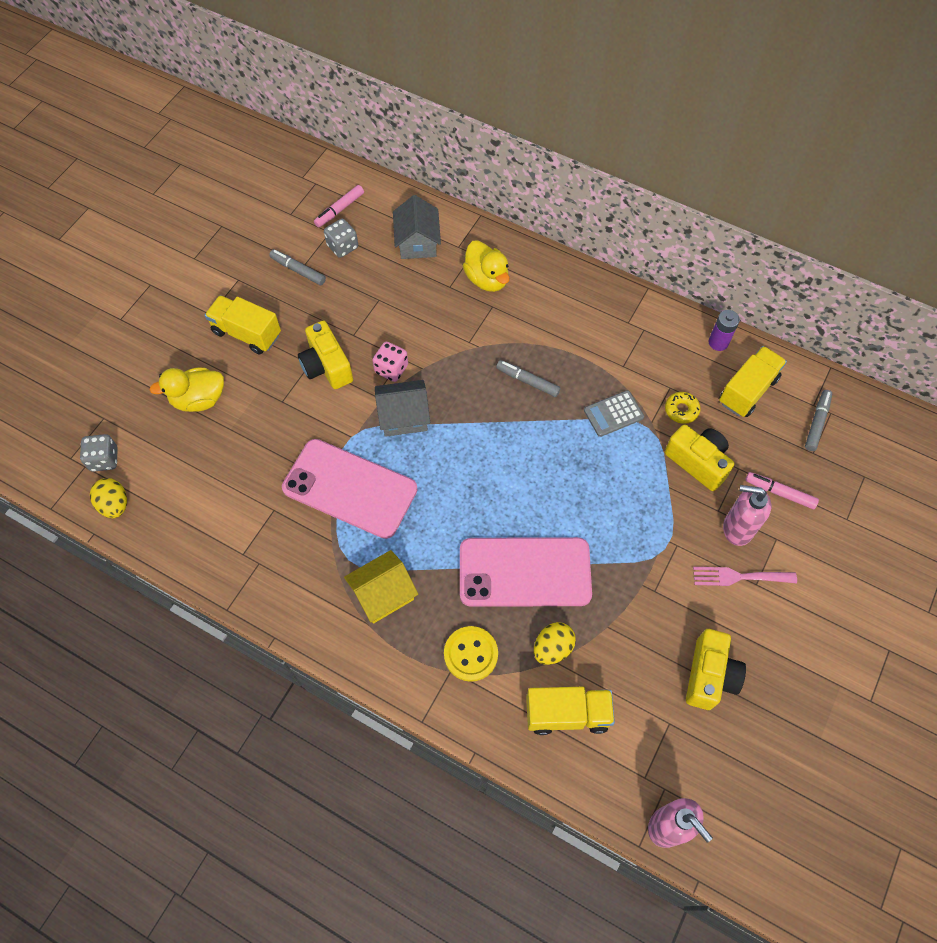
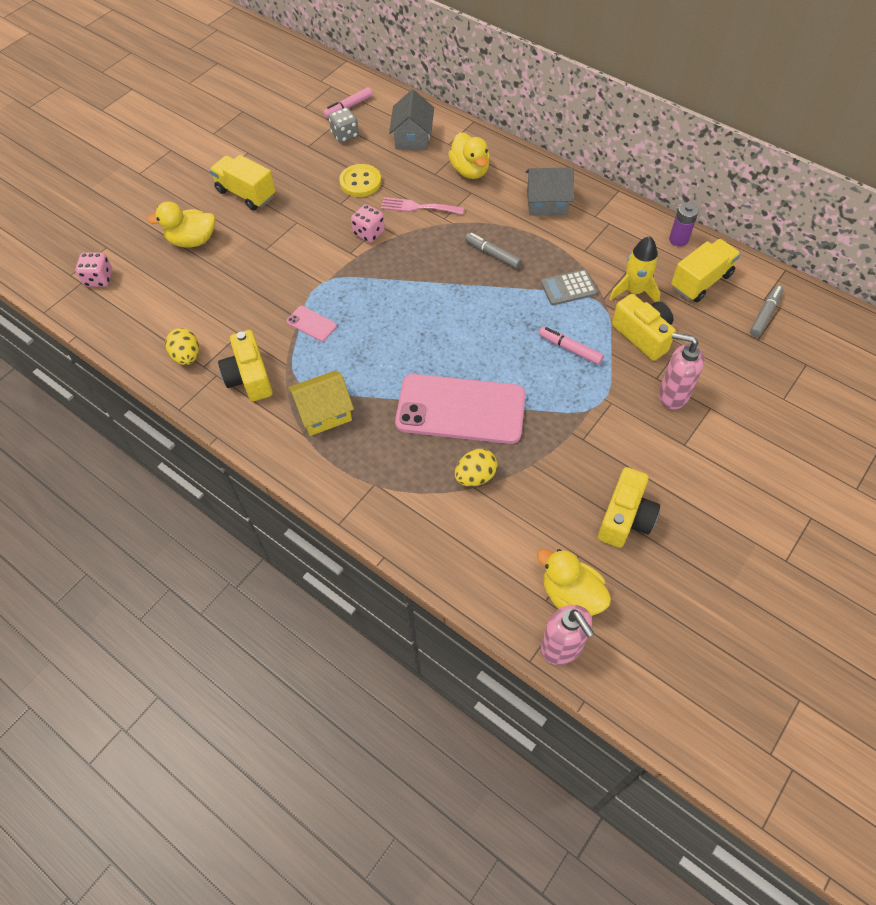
camera: 10 degrees right, 5 degrees down
(104, 459) = (99, 279): grey dice -> pink dice
(115, 505) = (99, 315): yellow egg -> yellow egg (187, 356)
(298, 270) = (302, 150): grey marker -> none
(326, 366) = (311, 225): yellow camera -> yellow camera (249, 377)
(350, 488) = (311, 324): pink phone -> pink phone, size x0.41
(403, 417) = (372, 271): grey house -> grey house (546, 203)
(471, 654) = (396, 472): yellow button -> yellow button (360, 182)
(567, 714) = (479, 534): yellow truck -> none
(669, 768) = (571, 595): none -> yellow duck
(681, 410) = (634, 291): yellow donut -> yellow rocket
(739, 577) = (668, 436): pink fork -> pink fork (418, 207)
(779, 493) = (719, 369): pink marker -> pink marker (570, 349)

